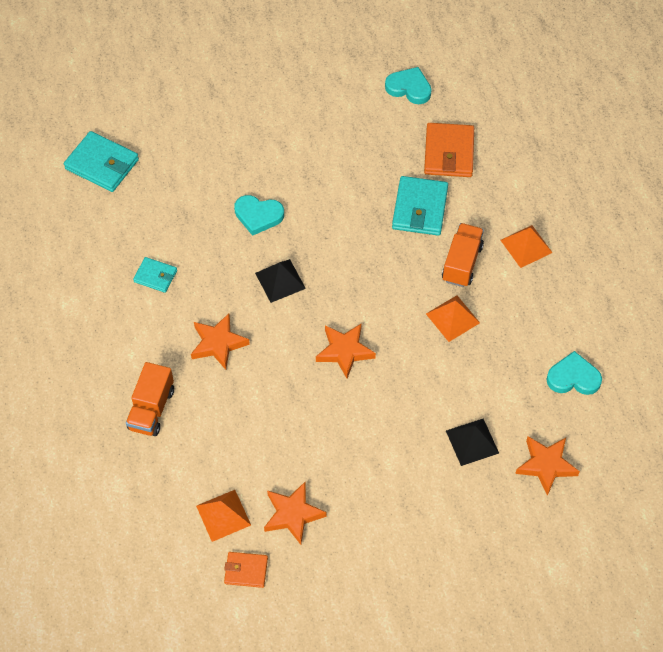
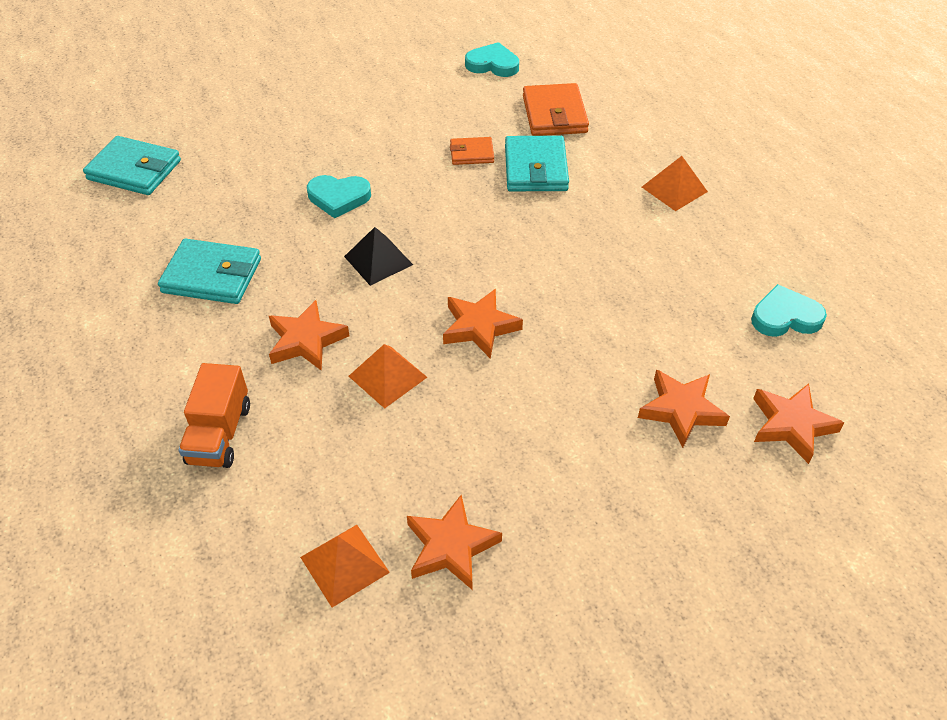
camera: 10 degrees left, 10 degrees down
(155, 276) = (212, 276): turquoise wallet -> turquoise wallet, size x1.74
(246, 570) = (393, 644): orange wallet -> orange wallet (471, 153)
(452, 318) = (609, 272): orange pyramid -> orange pyramid (387, 376)
(461, 263) = (602, 215): orange truck -> none
(472, 441) = (681, 410): black pyramid -> orange star

